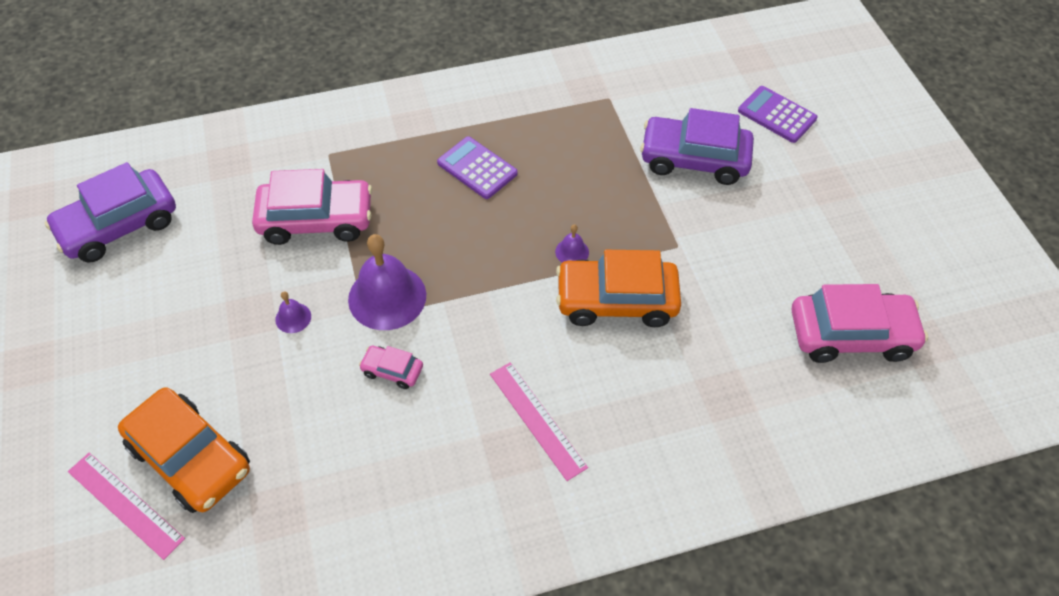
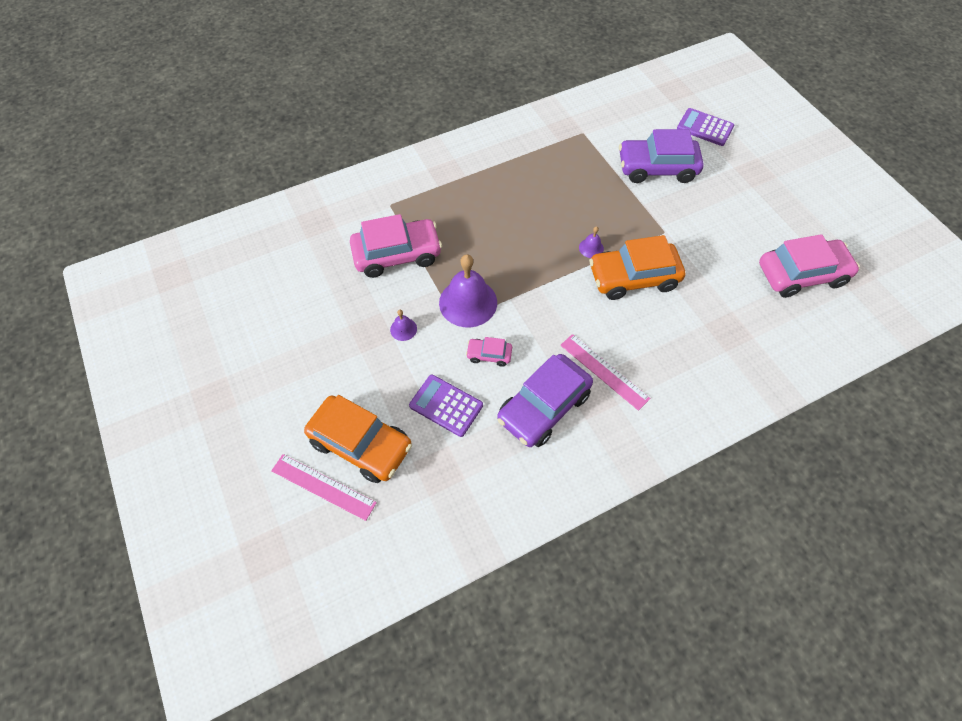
camera: 10 degrees left, 5 degrees up
(119, 225) = (248, 283): purple car -> purple car (543, 406)
(477, 168) = (503, 198): purple calculator -> purple calculator (446, 405)

